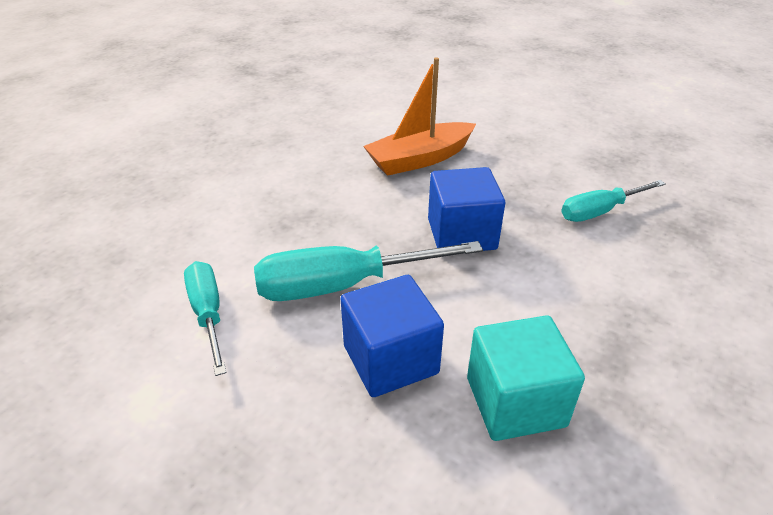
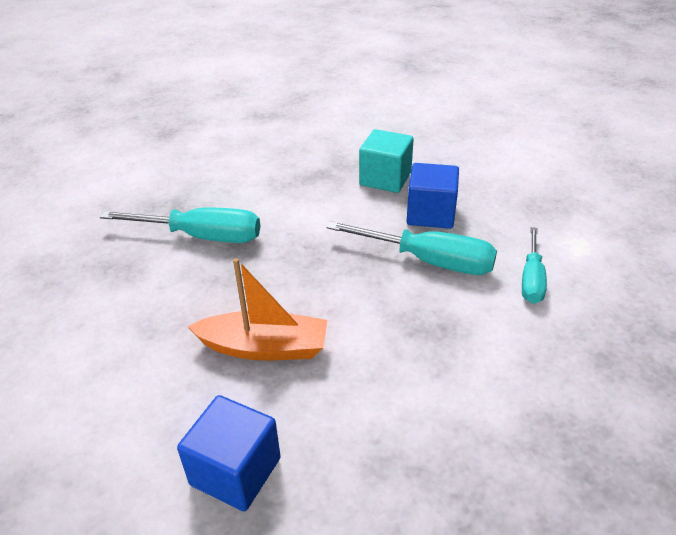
camera: 145 degrees left, 0 degrees up
(461, 234) = (315, 261): blue cube -> blue cube (235, 471)
(599, 212) = (203, 237): turquoise screwdriver -> turquoise screwdriver, size x1.60

